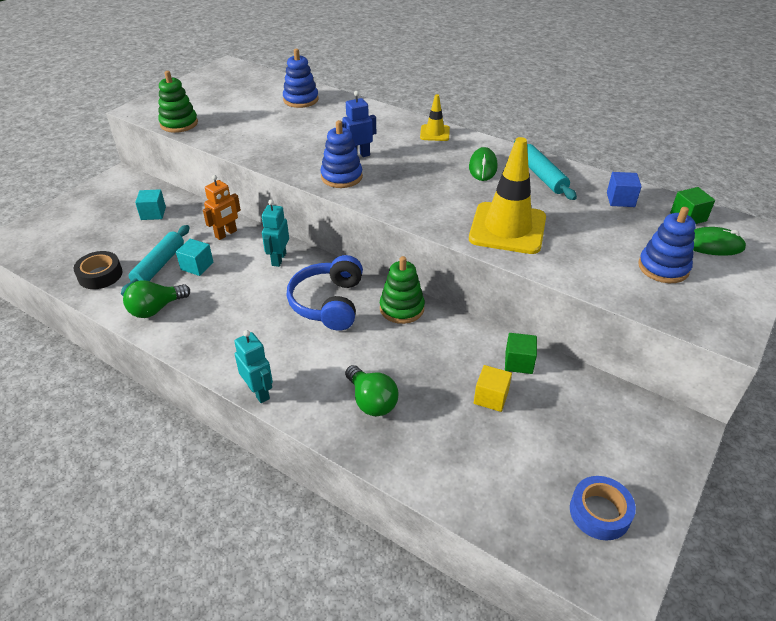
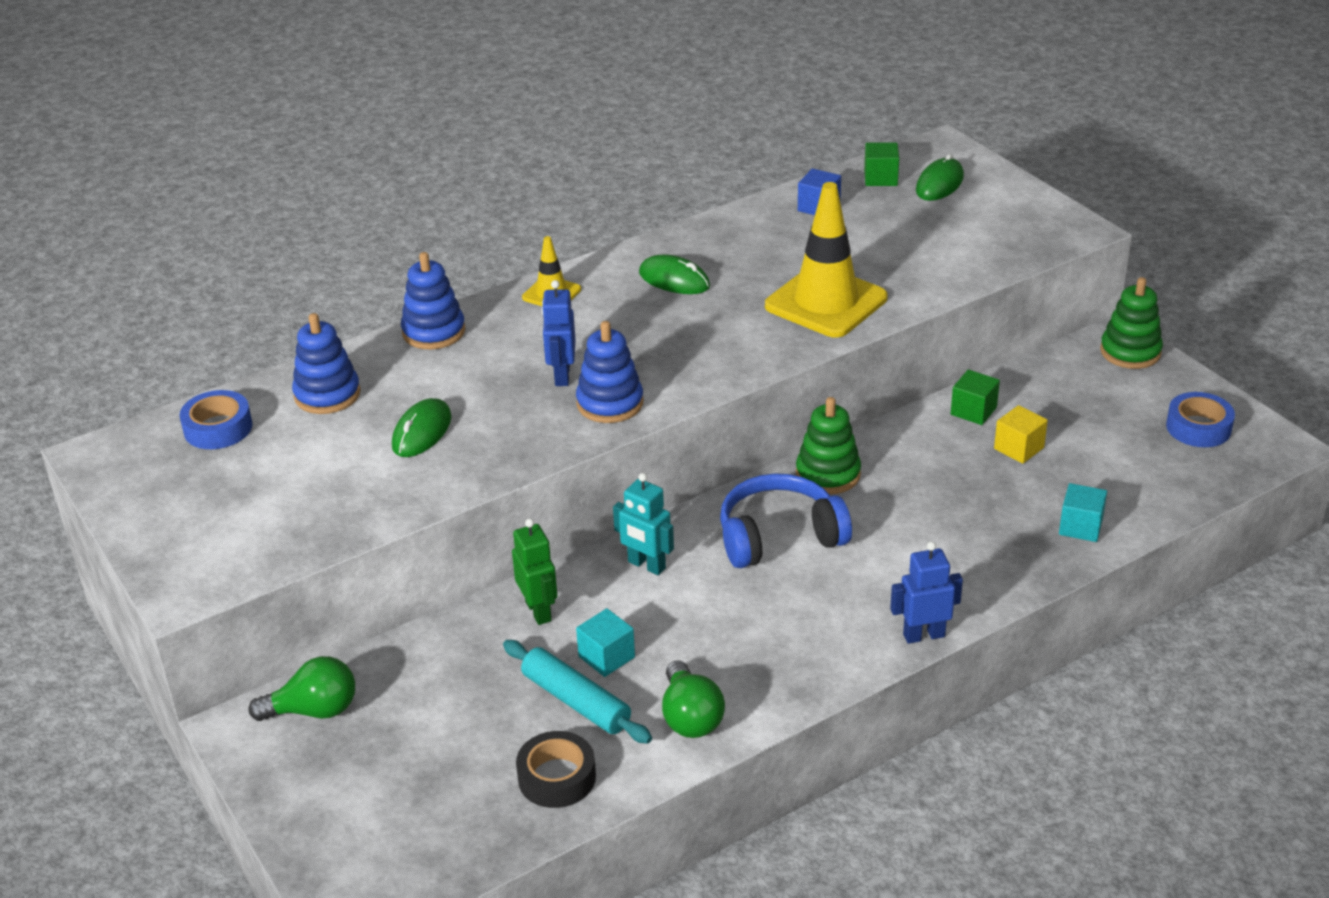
camera: 65 degrees left, 5 degrees down
(153, 213) = (410, 692): turquoise cube -> turquoise cube (1080, 527)
(179, 124) = (292, 545): green stacking toy -> green stacking toy (1130, 352)
(226, 234) = (539, 611): orange robot -> green robot
(259, 392) = (923, 635): turquoise robot -> blue robot
(260, 83) = (218, 428): none -> blue tape
(284, 131) = (422, 432): none -> green mouse
(328, 303) = (779, 537): blue headphones -> blue headphones turned 135 degrees clockwise
(371, 401) = (984, 541): green light bulb -> green light bulb (314, 710)
(542, 176) = (729, 243): turquoise rolling pin -> none
(663, 267) = (960, 227): blue stacking toy -> blue stacking toy (433, 332)

